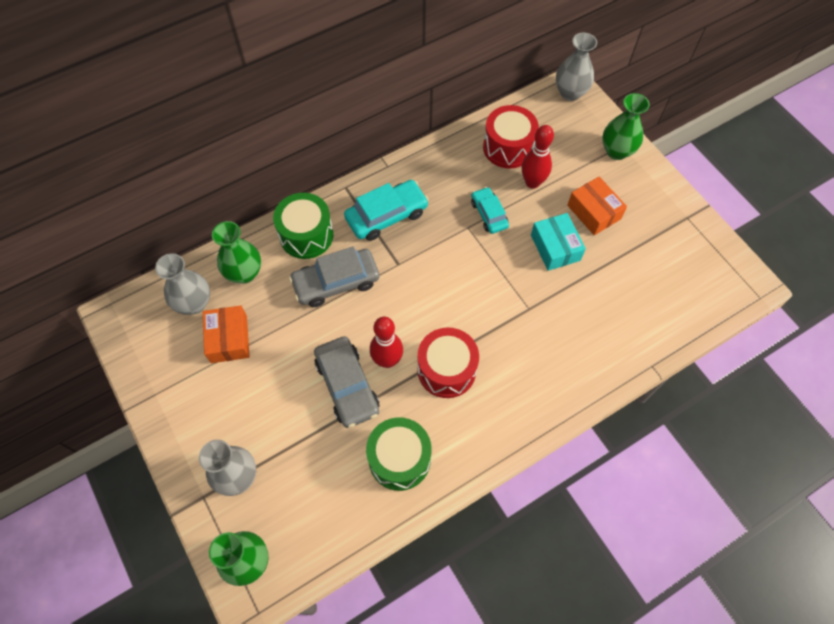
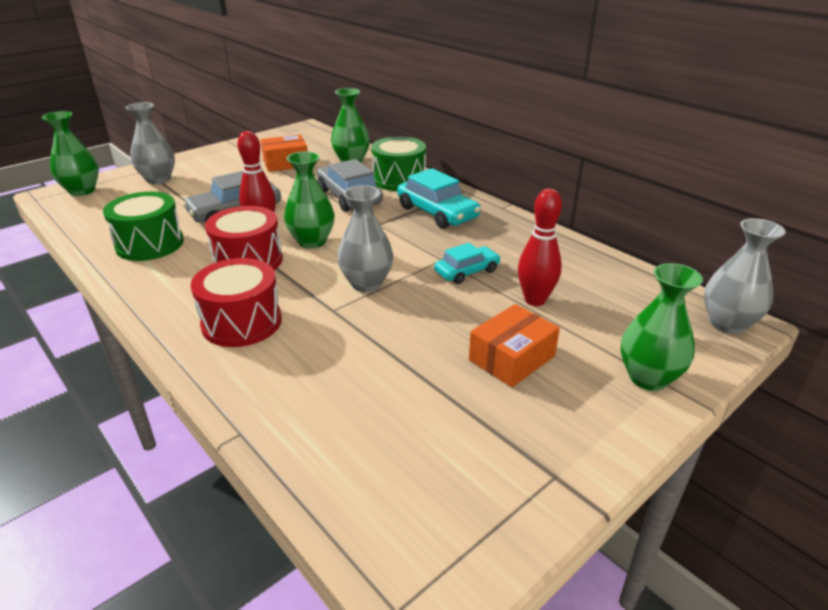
camera: 80 degrees right, 30 degrees down
(194, 303) = (319, 148): grey vase -> grey vase (366, 283)
(421, 319) = (312, 241): none -> green vase
(508, 147) = (581, 278): red drum -> red drum (242, 322)
(555, 247) = (434, 325): turquoise box -> none

